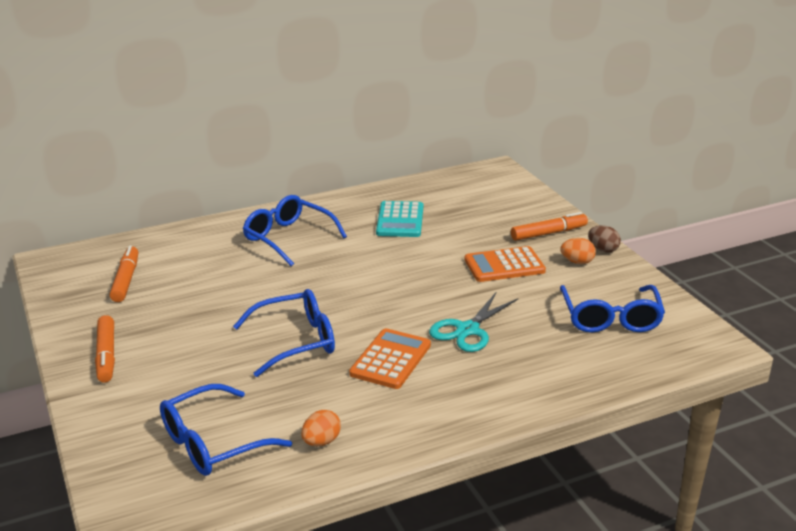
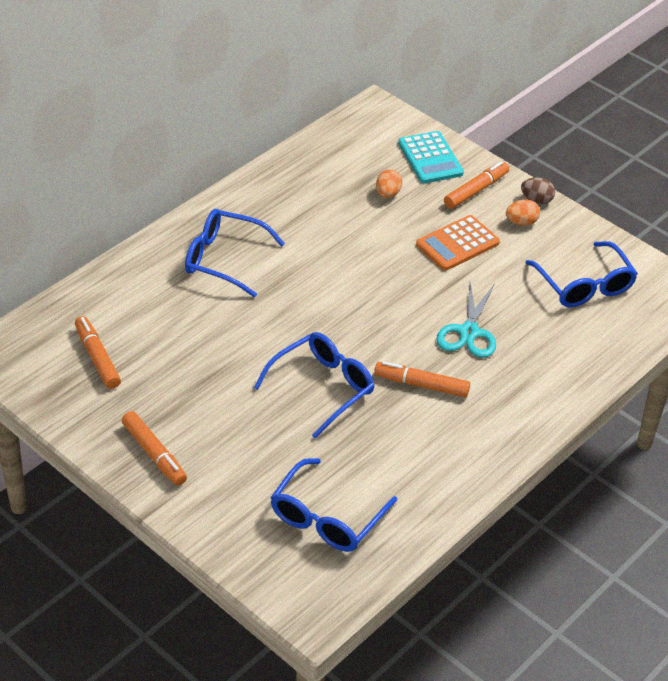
camera: 25 degrees left, 15 degrees up
(321, 441) = (418, 488): orange egg -> orange egg (388, 194)
(390, 359) = (421, 385): orange calculator -> orange marker
(400, 220) = (322, 207): turquoise calculator -> turquoise calculator (430, 158)

